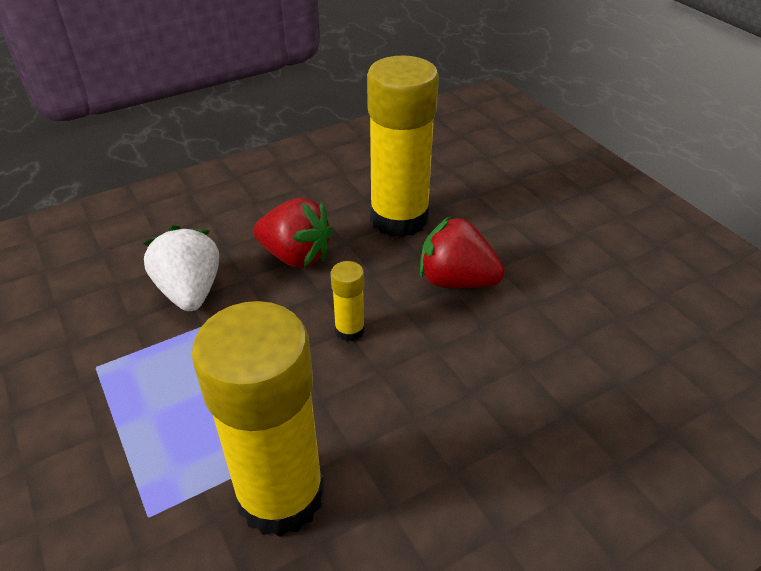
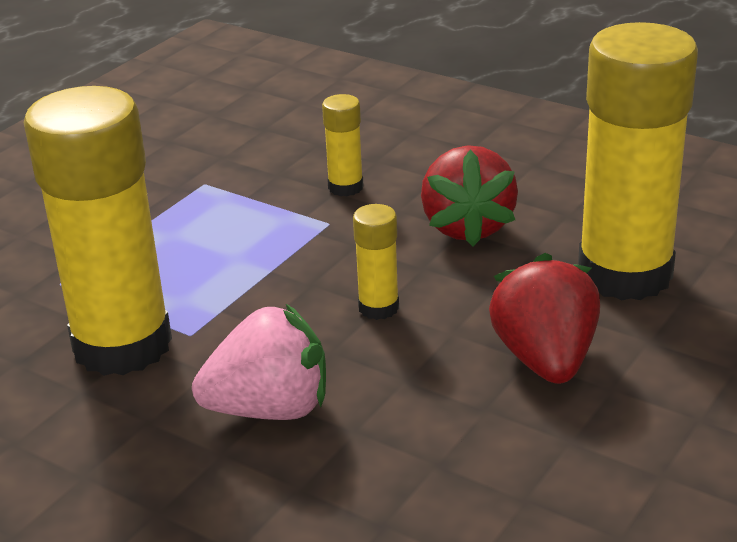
camera: 65 degrees right, 10 degrees down
(190, 291) = (345, 187): white strawberry -> yellow glue stick
(423, 427) = (270, 409): none -> pink strawberry

